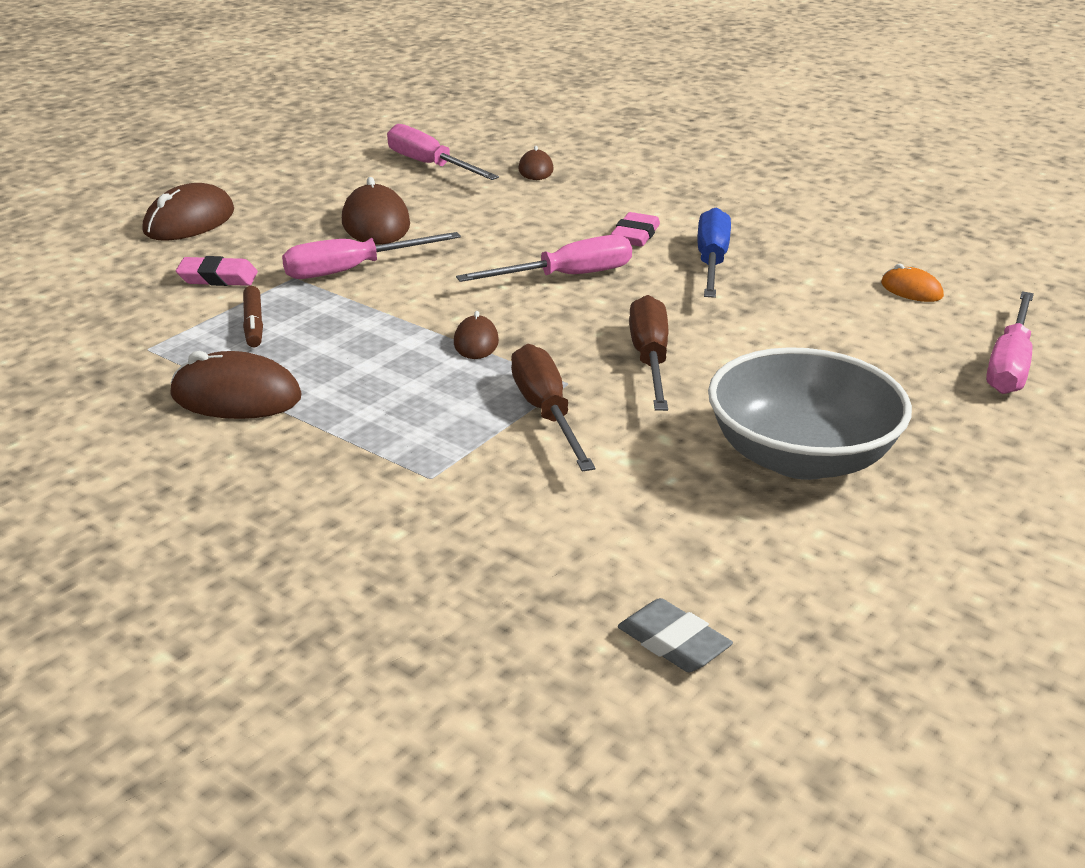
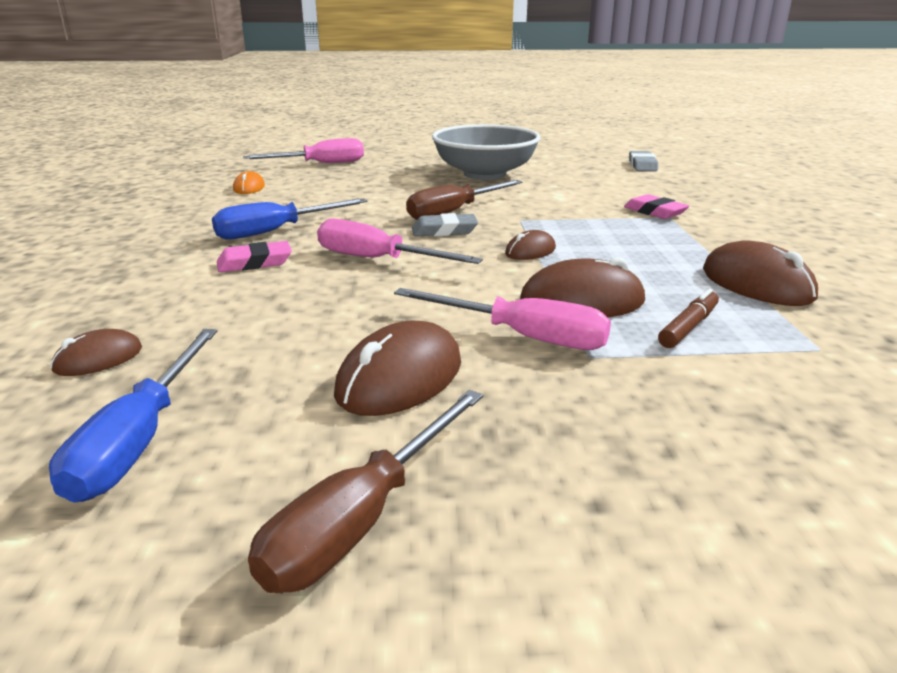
camera: 130 degrees left, 5 degrees down
(189, 221) = (629, 528): brown mouse -> brown mouse (582, 301)
(218, 278) = (678, 394): pink eraser -> pink eraser (655, 212)
(430, 165) = (140, 439): pink screwdriver -> blue screwdriver
(546, 413) = (560, 214): brown screwdriver -> brown screwdriver (362, 519)
(595, 329) = (444, 231): none -> grey eraser

